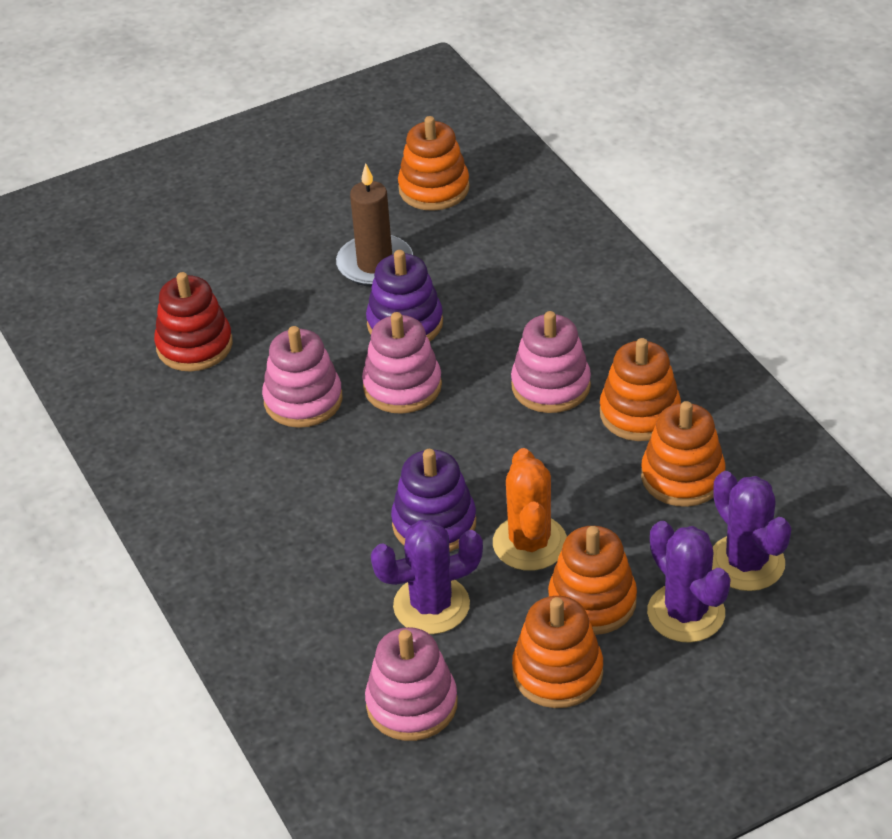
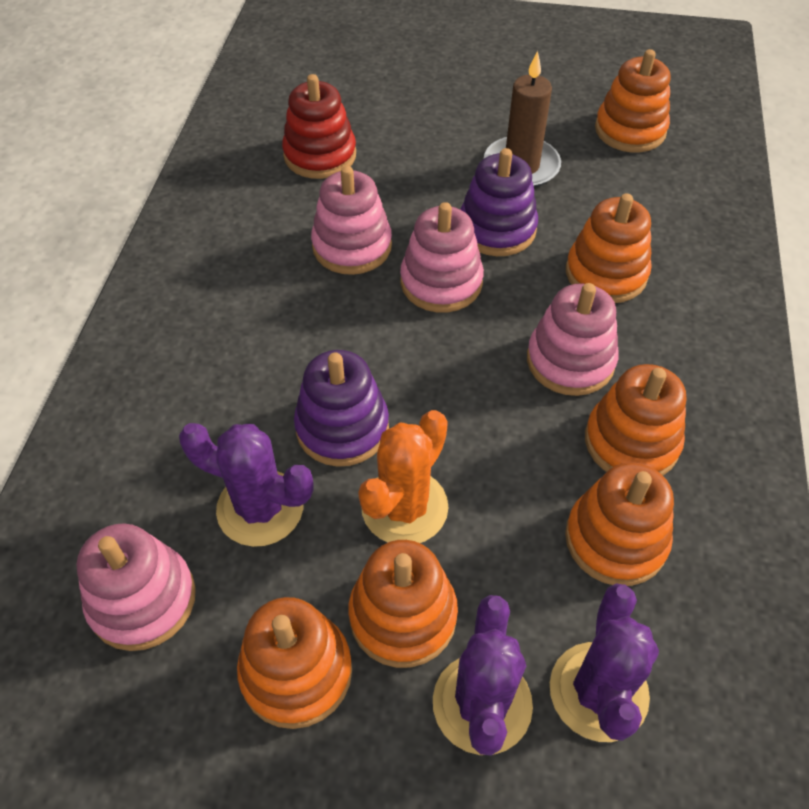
camera: 35 degrees right, 10 degrees up
(519, 311) = (606, 274): none -> orange stacking toy

